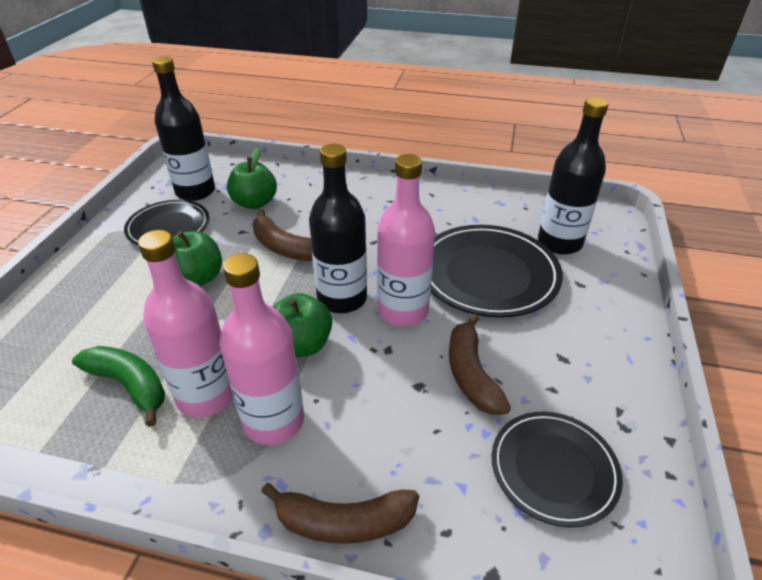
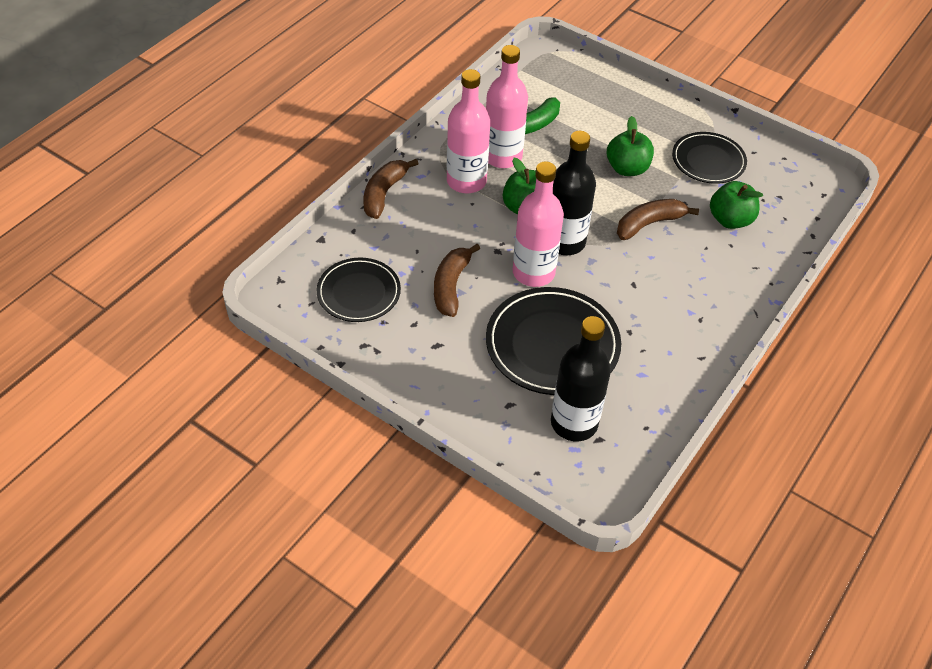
camera: 110 degrees right, 10 degrees up
(195, 191) = (765, 184): black bottle -> none
(471, 374) = (451, 286): brown banana -> brown banana turned 90 degrees counterclockwise

